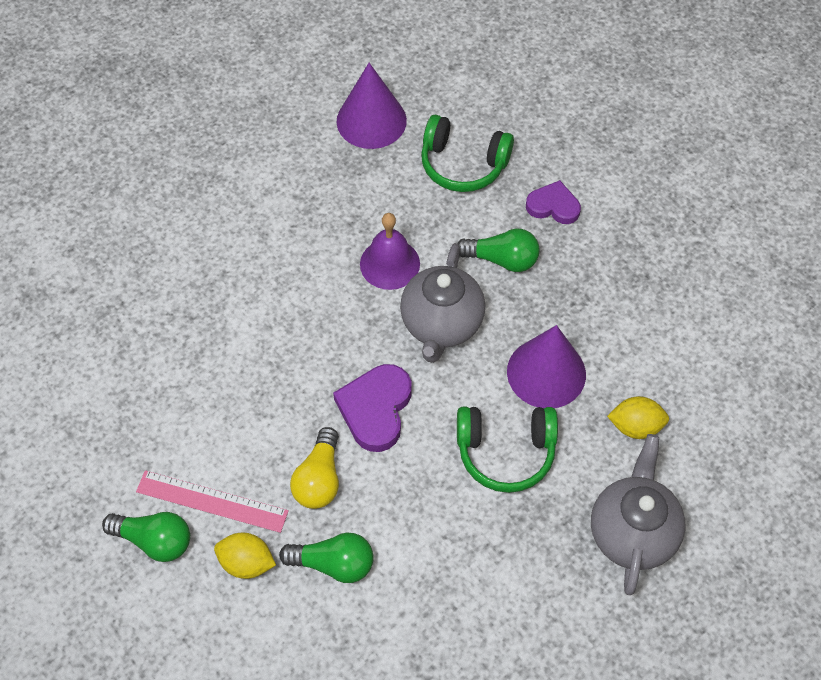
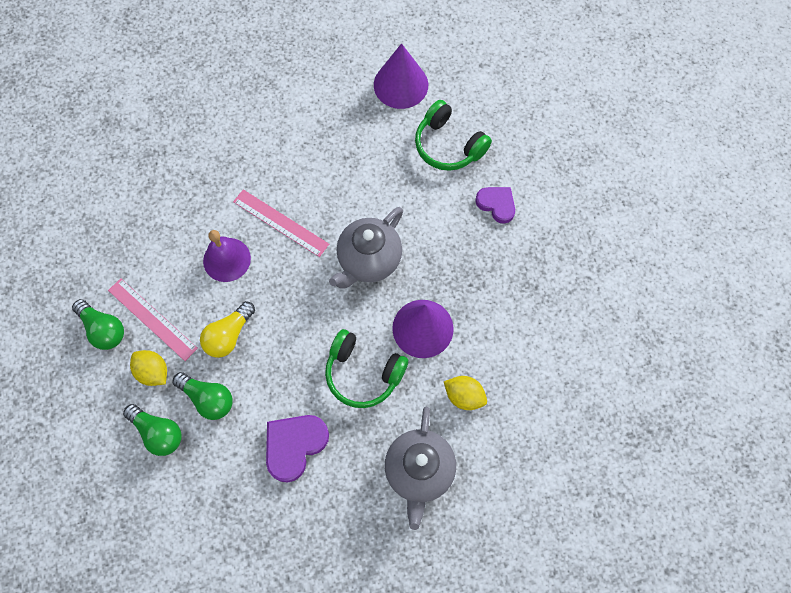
camera: 25 degrees right, 10 degrees up
(312, 325) = (280, 223): none -> pink ruler
(375, 409) = (291, 302): purple heart -> purple heart (294, 445)
(390, 264) = (357, 199): purple bell -> purple bell (227, 259)
(502, 259) = (437, 230): green light bulb -> green light bulb (158, 433)
(632, 532) = (419, 471): grey teapot -> grey teapot turned 150 degrees clockwise

